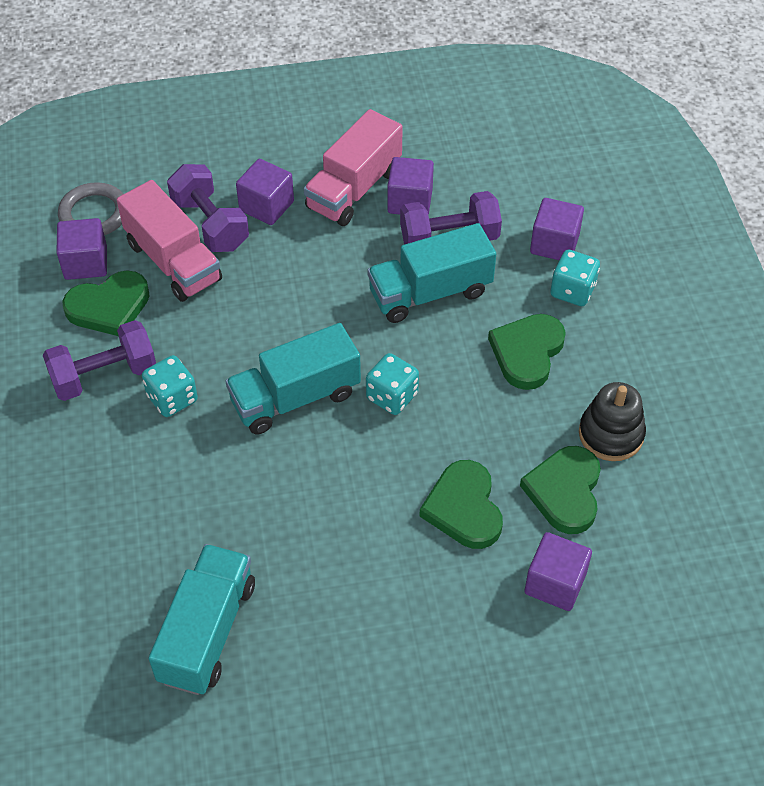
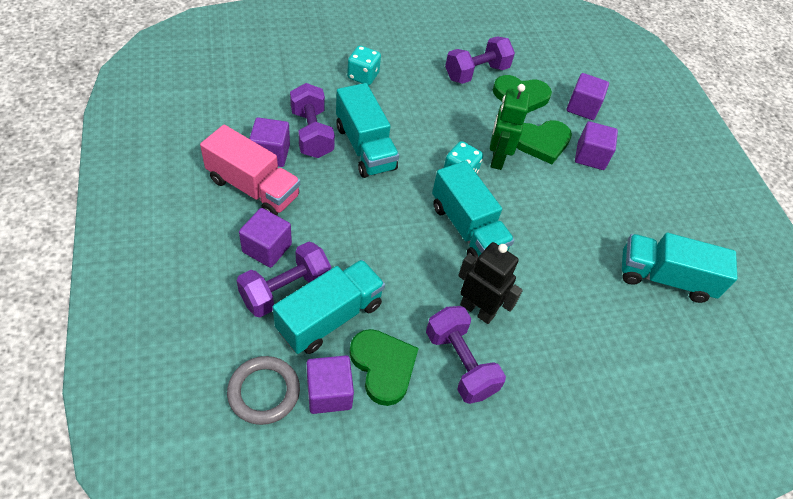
camera: 100 degrees left, 0 degrees up
(172, 398) = (477, 310): turquoise dice -> black robot
(173, 262) = (330, 317): pink truck -> turquoise truck
(424, 444) = (497, 158): none -> green robot
(527, 352) = (417, 103): green heart -> none
(554, 244) = (320, 80): purple cube -> purple cube (590, 156)
(611, 434) = (476, 73): black stacking toy -> purple dumbbell

